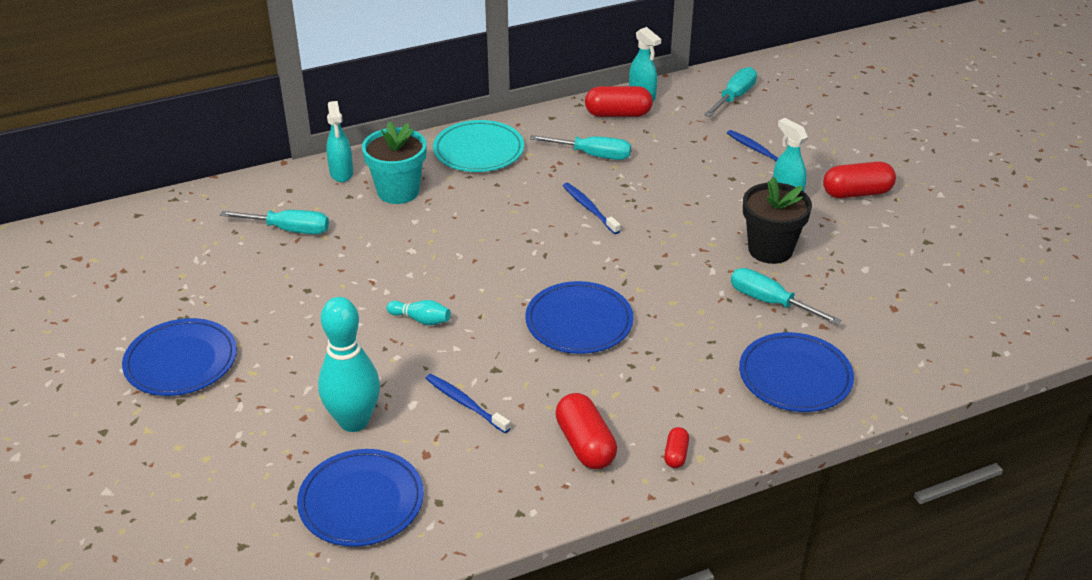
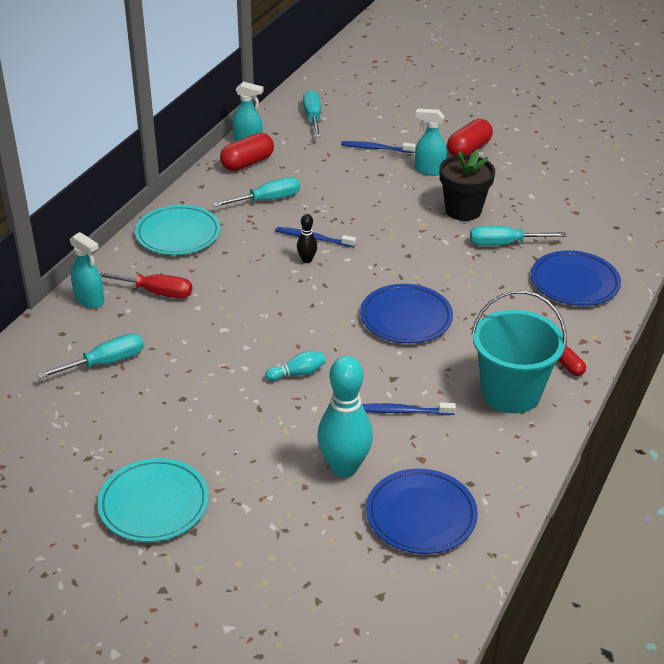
camera: 40 degrees left, 0 degrees up
(181, 361) = (154, 504): blue plate -> turquoise plate
(398, 191) = (155, 292): turquoise flower pot -> red screwdriver
(558, 225) = (307, 260): none -> black bowling pin
(585, 444) = (511, 393): red capsule -> turquoise bucket

